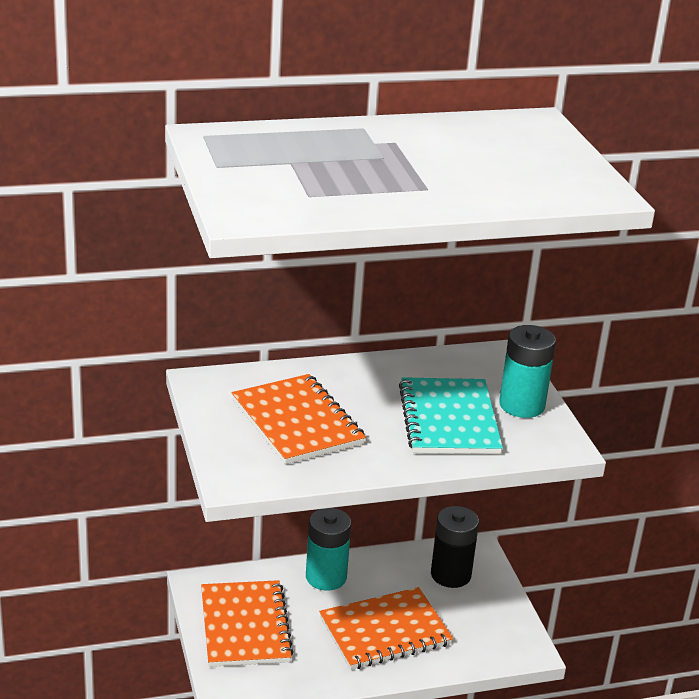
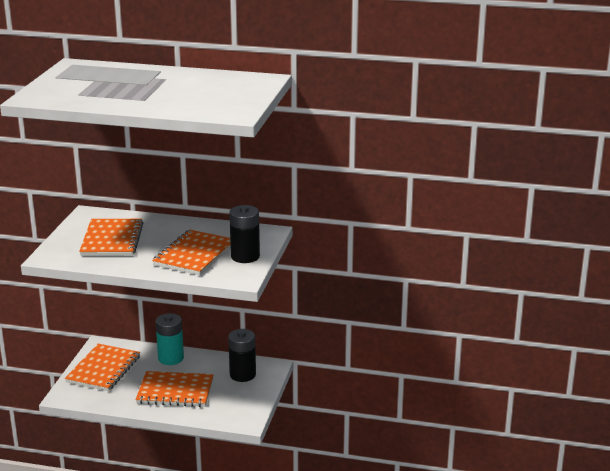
camera: 30 degrees right, 5 degrees down
(449, 419) = (194, 254): turquoise notebook -> orange notebook
(522, 405) = (245, 256): turquoise battery -> black battery

